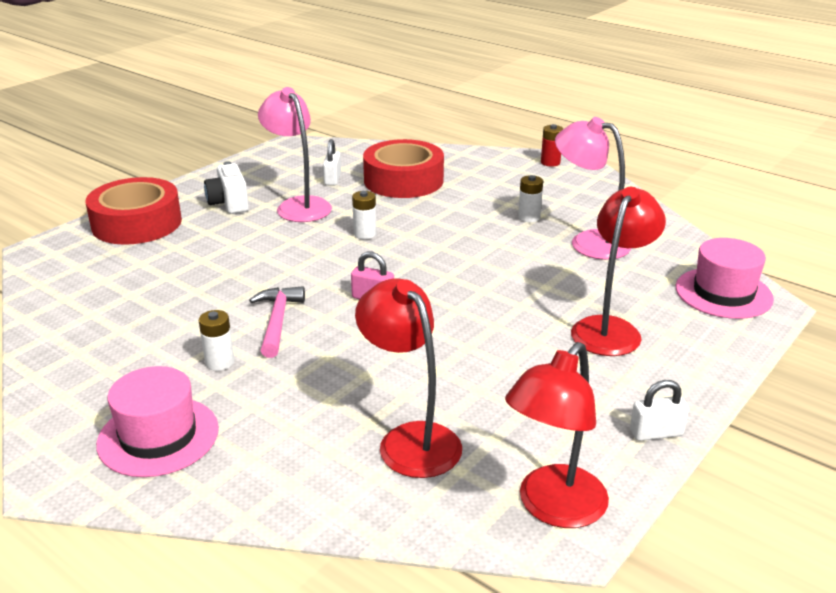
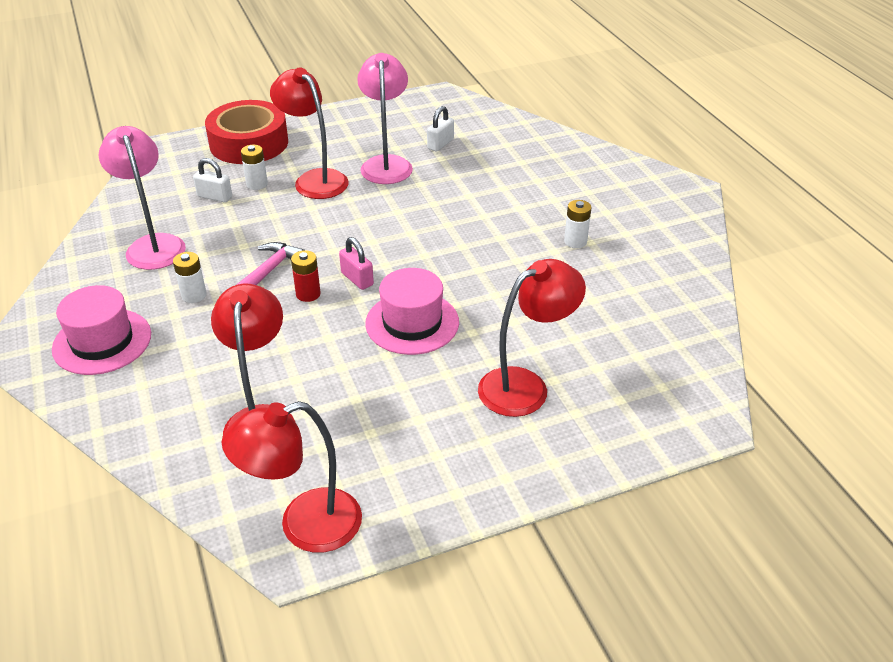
camera: 30 degrees right, 10 degrees up
(229, 204) = (333, 145): white camera -> none
(241, 234) = (314, 179): none -> red lamp
(365, 234) = (412, 211): white battery -> white battery (257, 184)
(403, 180) = (501, 164): red tape -> none
(550, 162) = (663, 185): red battery -> red battery (308, 294)
(588, 242) = (604, 288): pink lamp -> pink lamp (153, 245)
(656, 433) = (455, 501): white padlock -> white padlock (215, 197)
(723, 293) = (676, 391): pink hat -> pink hat (412, 323)

